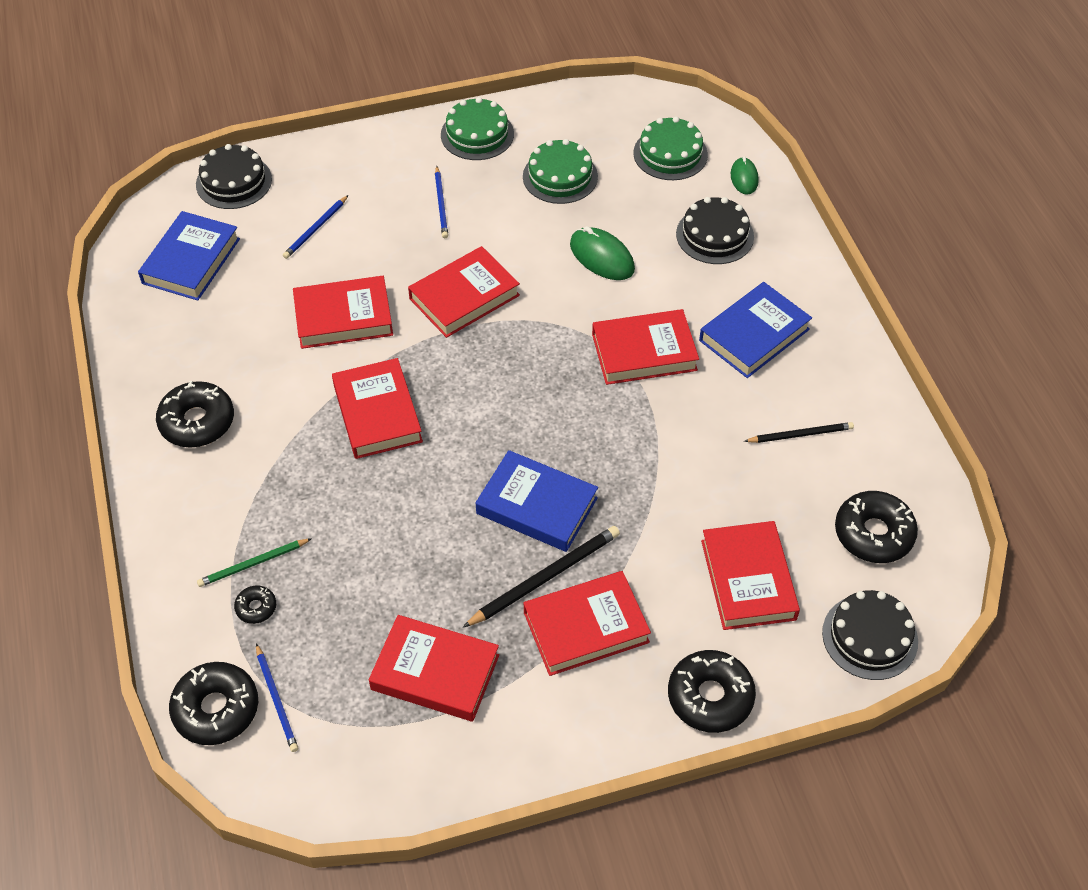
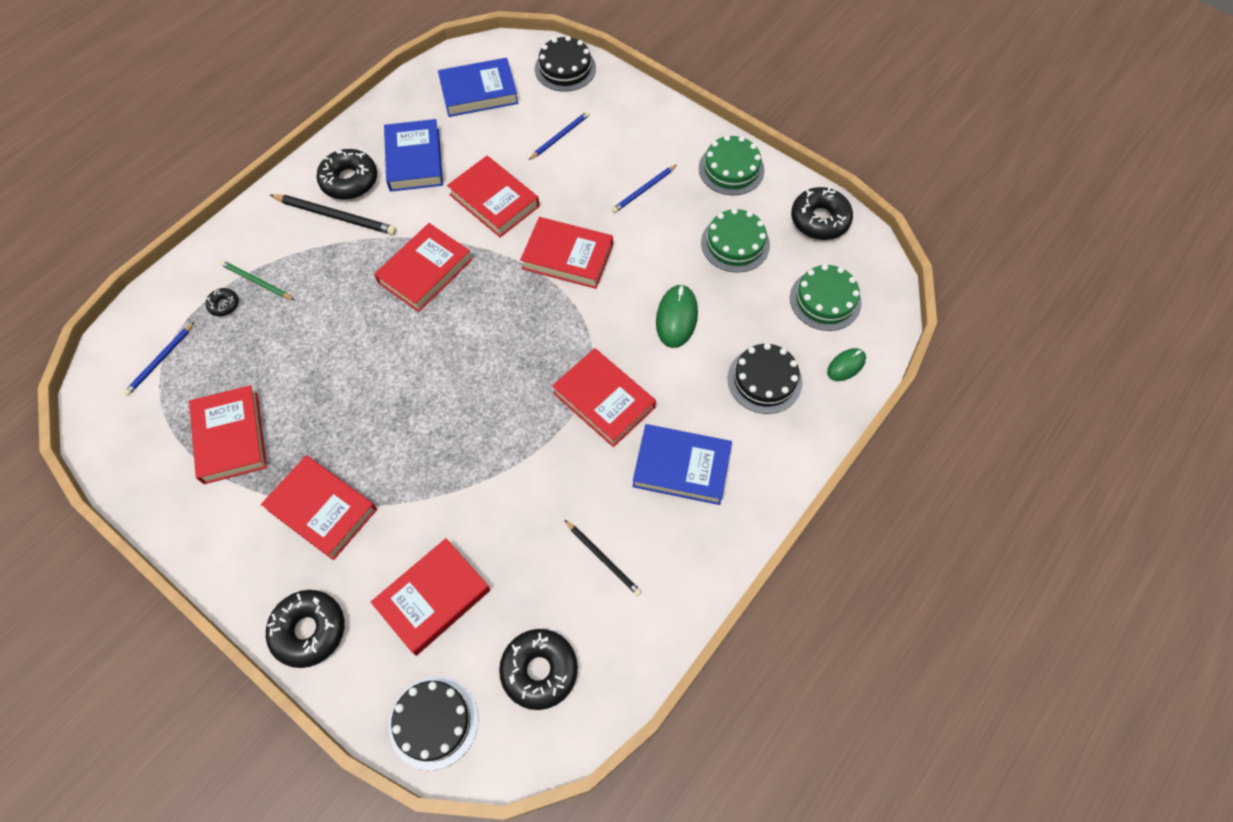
camera: 55 degrees right, 10 degrees up
(216, 709) = (136, 332): black donut -> black donut (819, 220)
(315, 229) = (560, 136): blue pencil -> blue pencil turned 135 degrees clockwise
(537, 506) = (409, 415): blue book -> blue book (414, 160)
(545, 578) = (350, 458): black pencil -> black pencil (336, 216)

